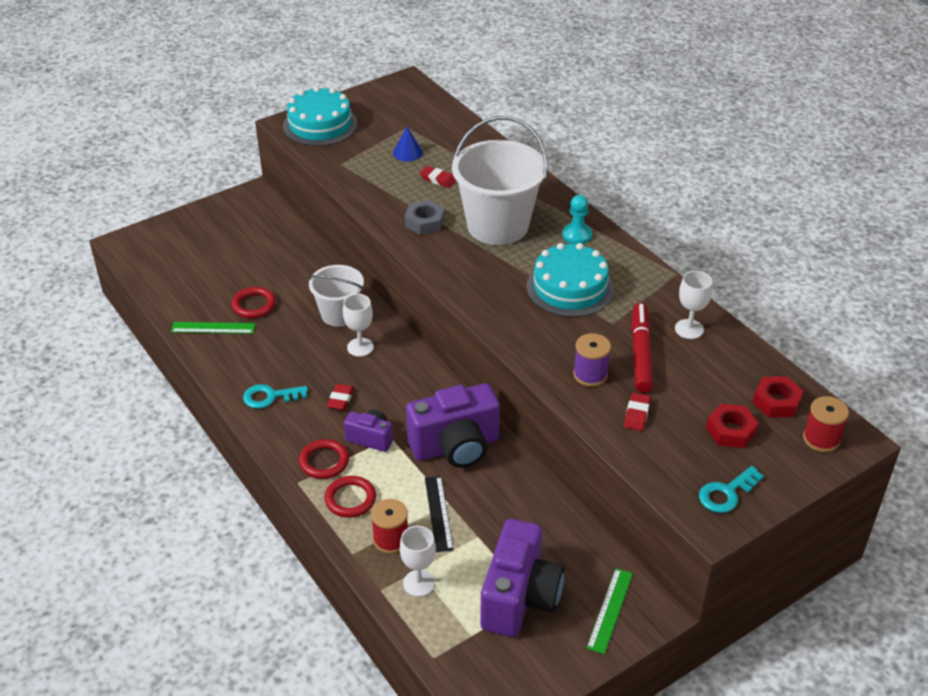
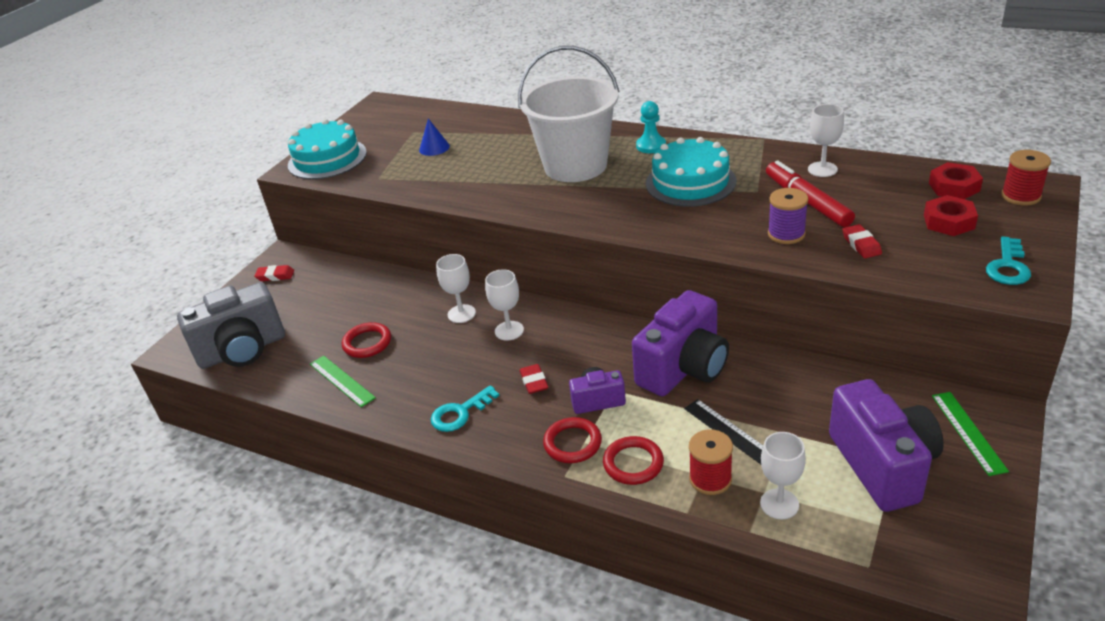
camera: 25 degrees left, 5 degrees down
(167, 267) = (242, 350): none -> grey camera
(213, 328) = (342, 380): green ruler -> green ruler turned 75 degrees clockwise
(339, 314) = (461, 314): white bucket -> white goblet
(424, 222) = (506, 188): grey nut -> none
(438, 179) = (483, 155): red eraser -> red eraser (275, 276)

